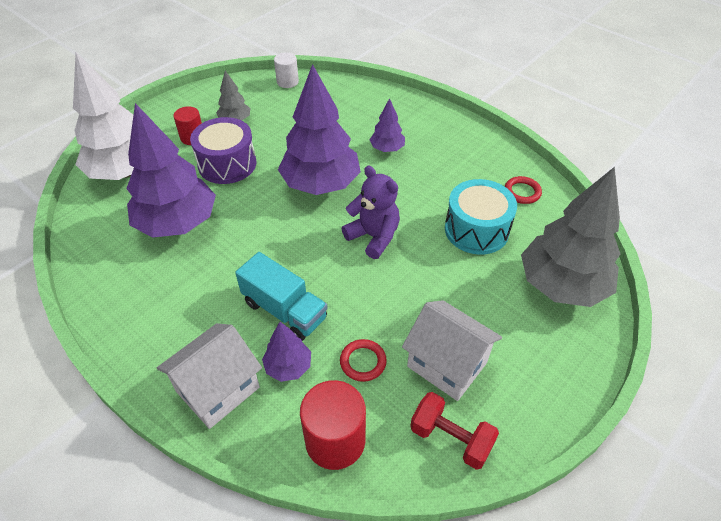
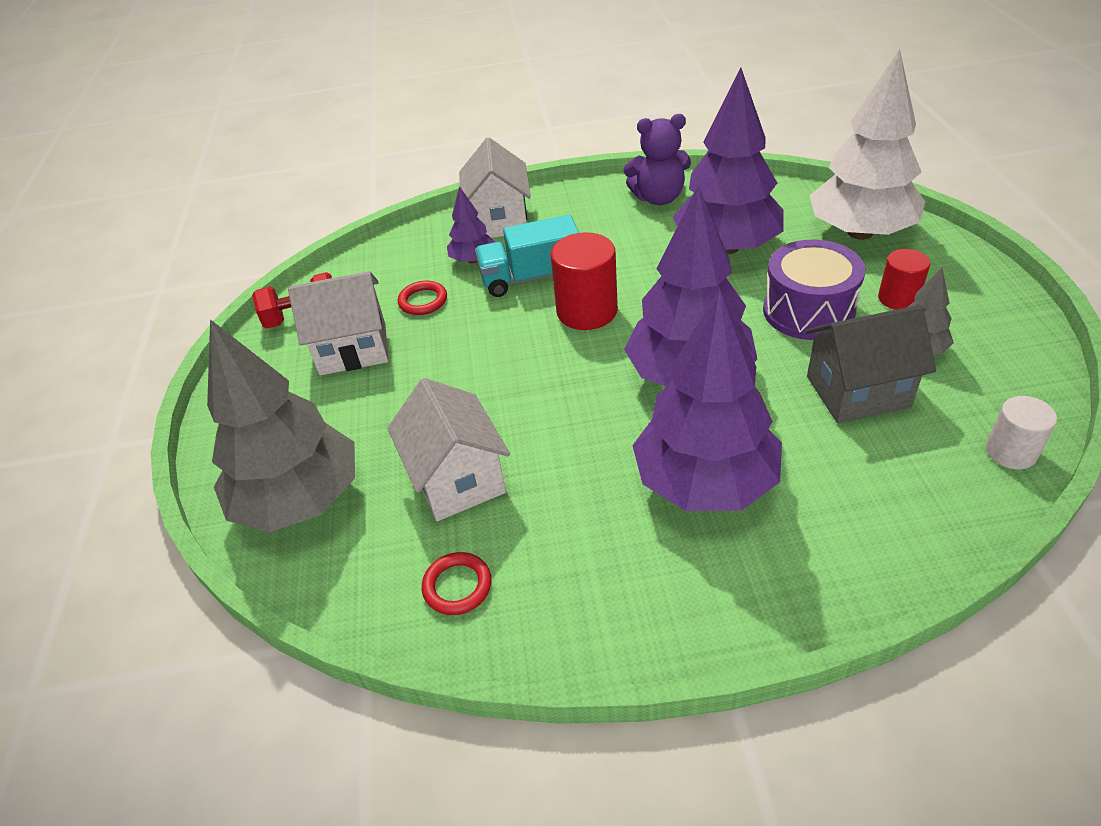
camera: 135 degrees right, 5 degrees down
(283, 128) = (857, 391): none -> grey house
(335, 440) = (385, 260): red cylinder -> red cylinder (587, 311)
(373, 237) = (551, 379): purple teddy bear -> purple teddy bear (658, 198)
(387, 149) = (705, 483): purple tree -> purple tree, size x2.12
(476, 230) = (457, 479): turquoise drum -> white house

